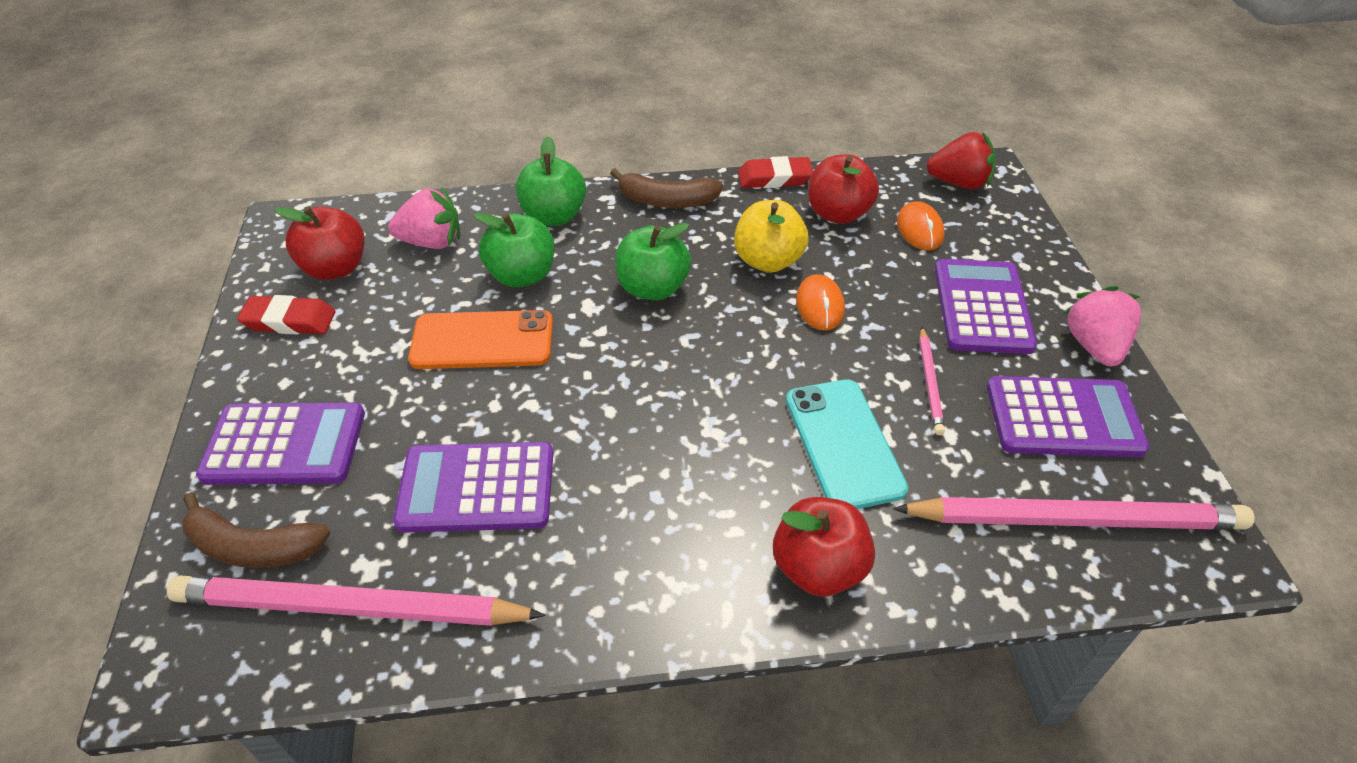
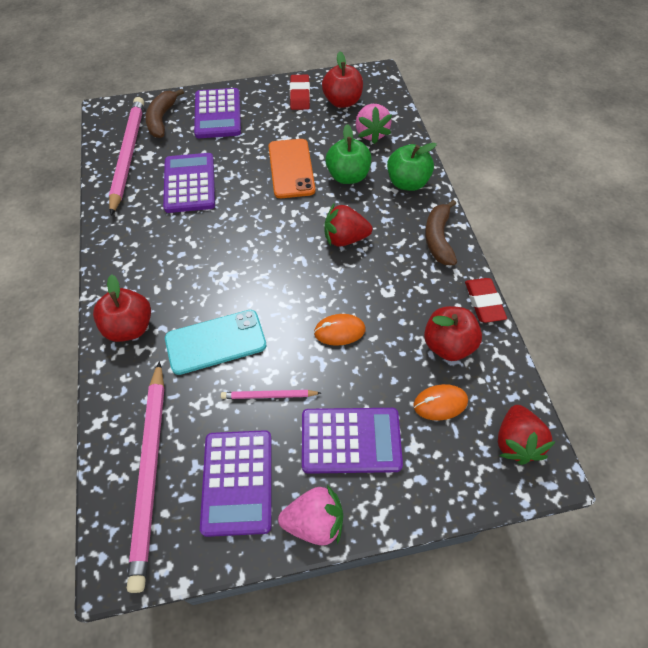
camera: 85 degrees right, 10 degrees up
(652, 288) = (345, 238): green apple -> red strawberry
(768, 261) = (382, 300): yellow apple -> none

